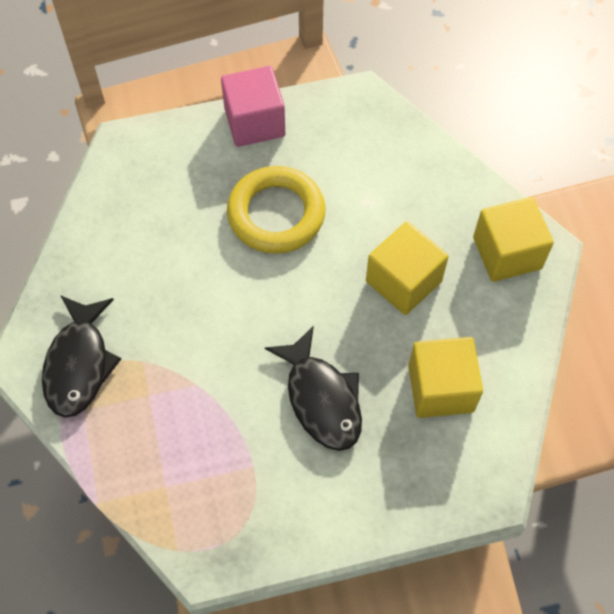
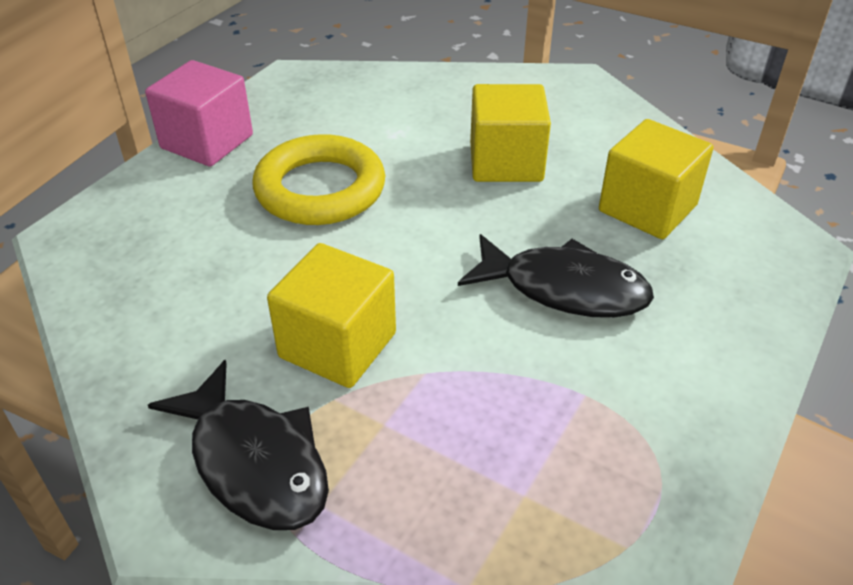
camera: 45 degrees left, 20 degrees down
(507, 253) = (557, 97): yellow cube -> yellow cube (337, 345)

